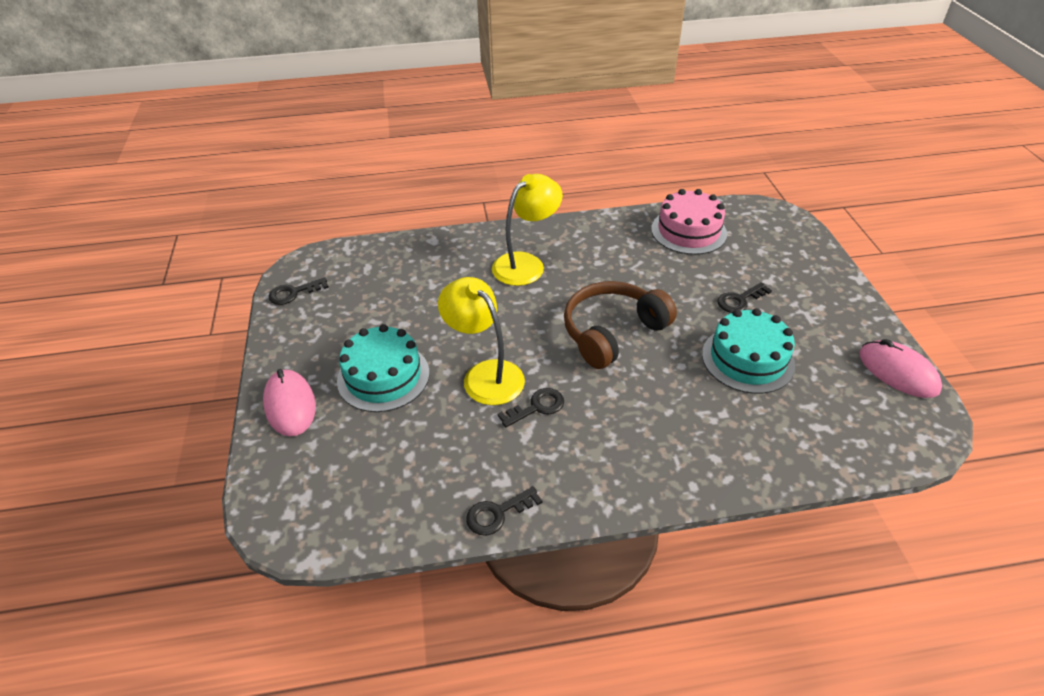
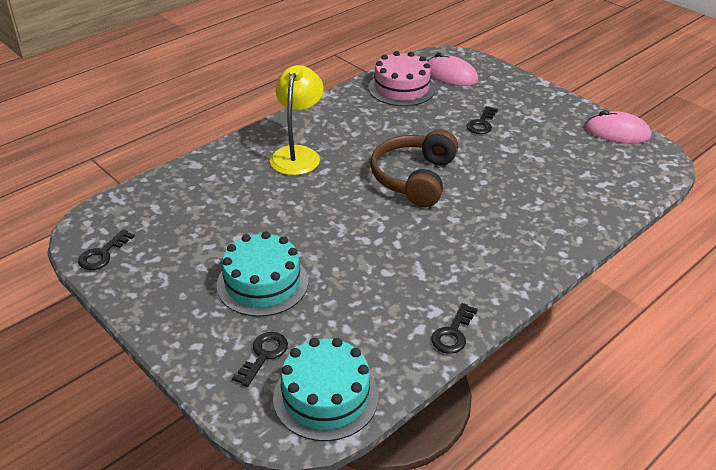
camera: 35 degrees left, 5 degrees down
(290, 405) = (200, 341): pink mouse -> pink mouse (451, 75)
(485, 374) = (347, 246): yellow lamp -> none
(537, 407) = (410, 251): black key -> black key (264, 355)
(747, 359) = (522, 160): turquoise cake -> turquoise cake (325, 396)

